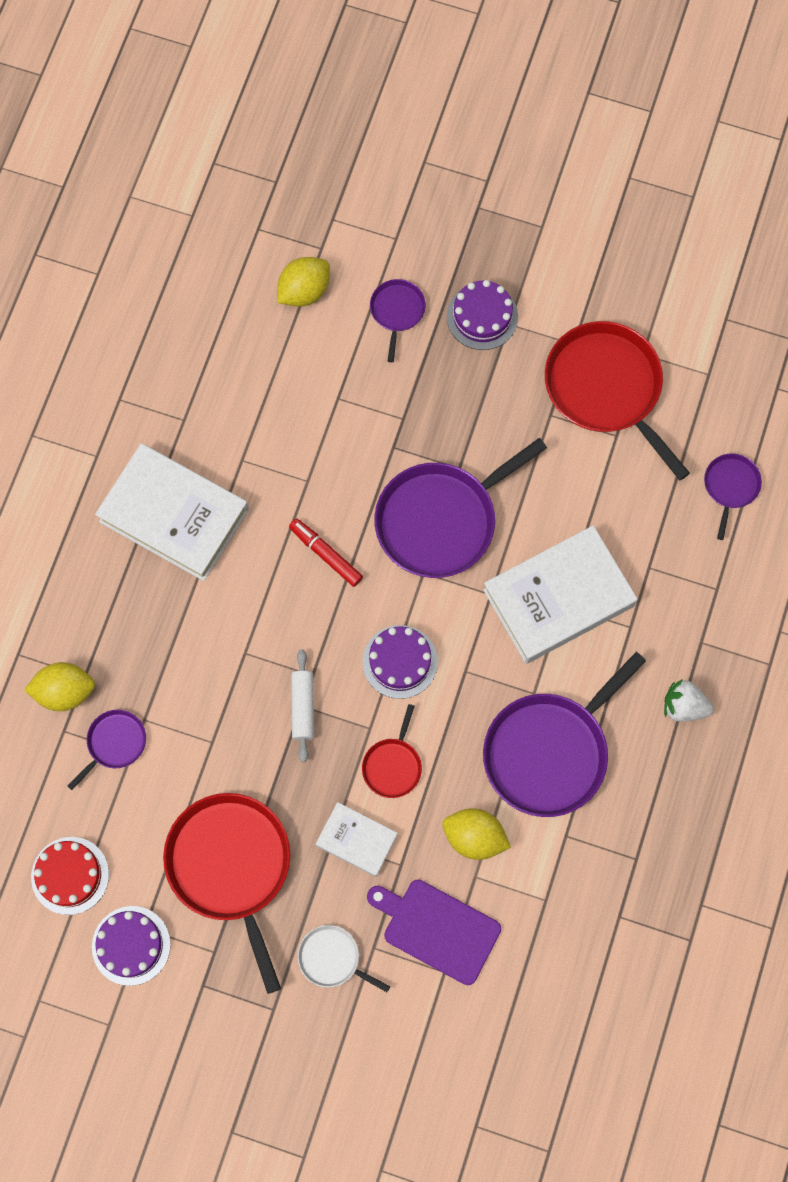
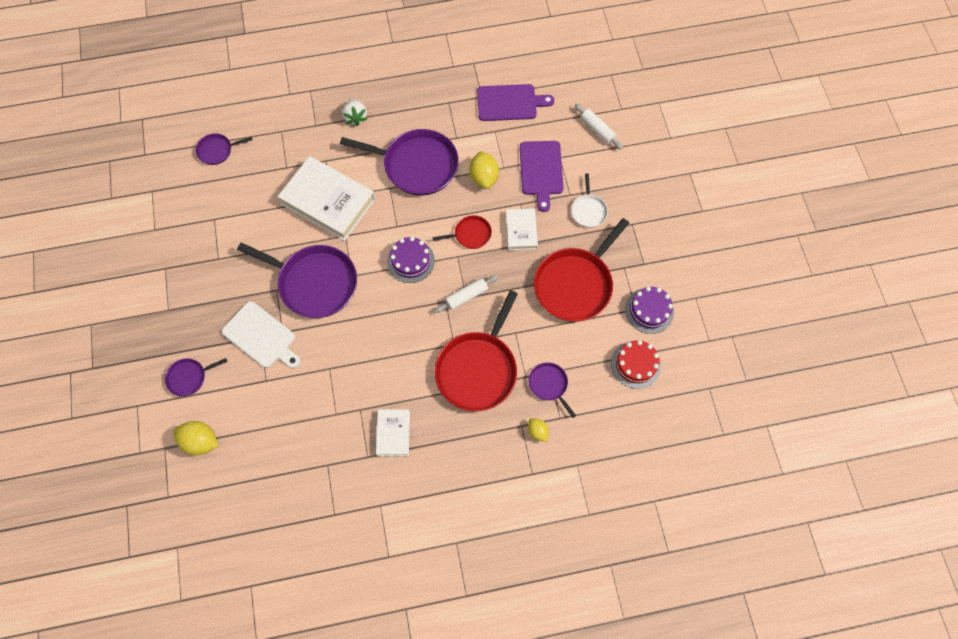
camera: 120 degrees left, 5 degrees down
(64, 691) = (537, 432): yellow lemon -> yellow lemon, size x0.59
(114, 743) = (549, 385): purple pan -> purple pan turned 45 degrees clockwise
(174, 515) = (393, 433): white book -> white book, size x0.52
(325, 554) = (370, 333): red marker -> none
(402, 419) = (261, 336): none -> white cutting board
(459, 1061) = (597, 130): none -> white rolling pin
(482, 316) = (170, 327): purple cake -> none
(584, 953) = (510, 103): none -> purple cutting board
(606, 388) = (186, 238): red pan -> red pan (478, 369)

